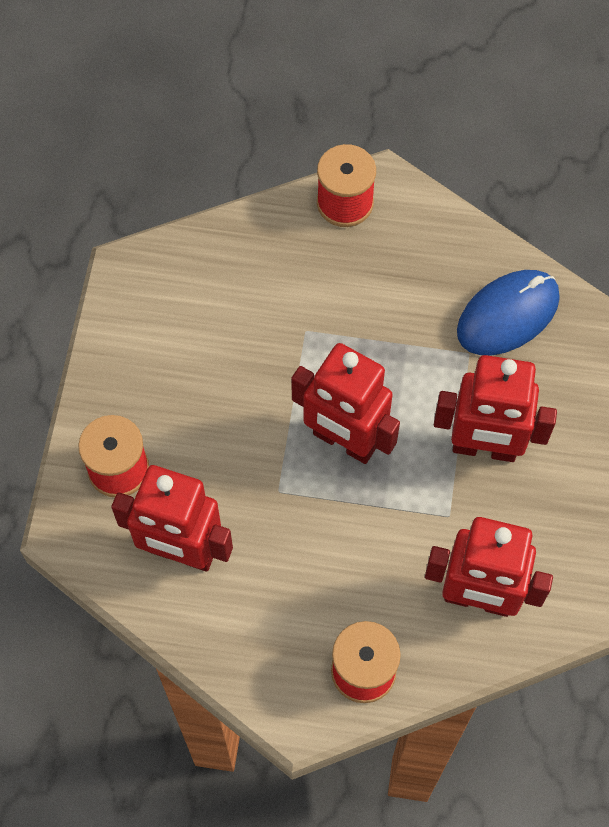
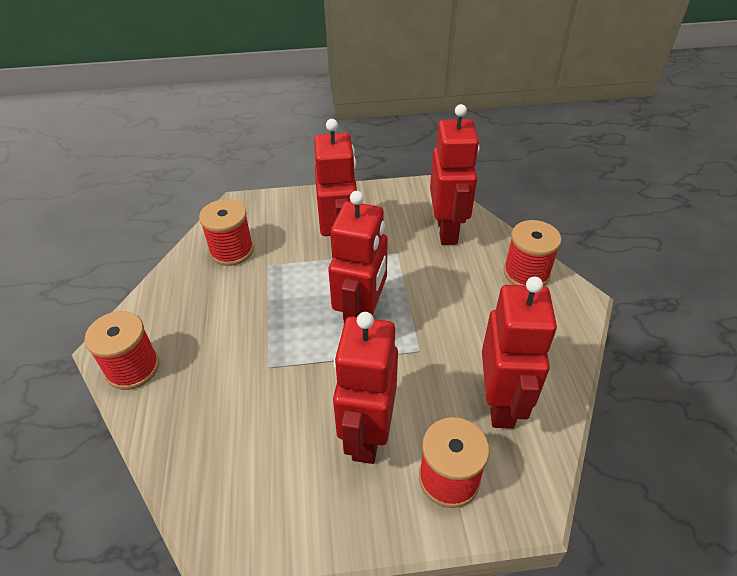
camera: 105 degrees left, 20 degrees down
(189, 408) = (367, 435): none -> red robot
(508, 315) = (231, 251): blue mouse -> red spool

